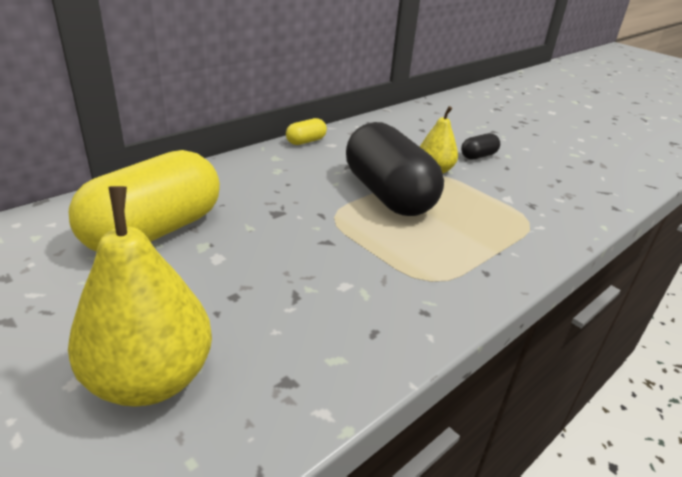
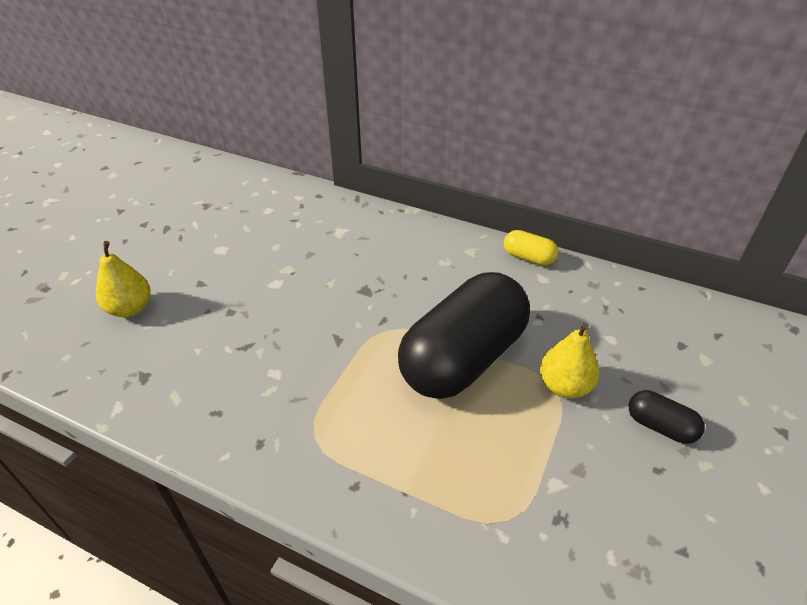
camera: 70 degrees right, 10 degrees up
(151, 379) = (130, 308): yellow pear -> yellow pear, size x0.56
(154, 231) = (292, 237): yellow capsule -> none

